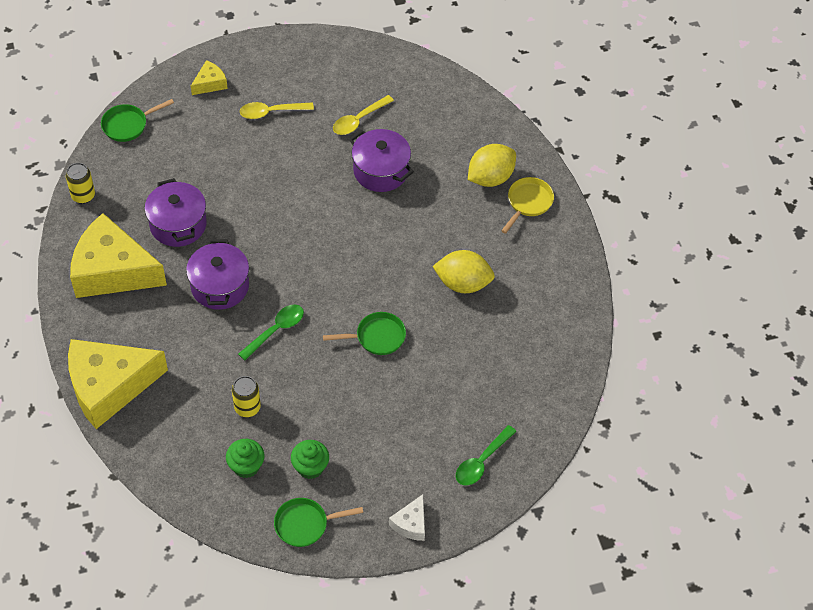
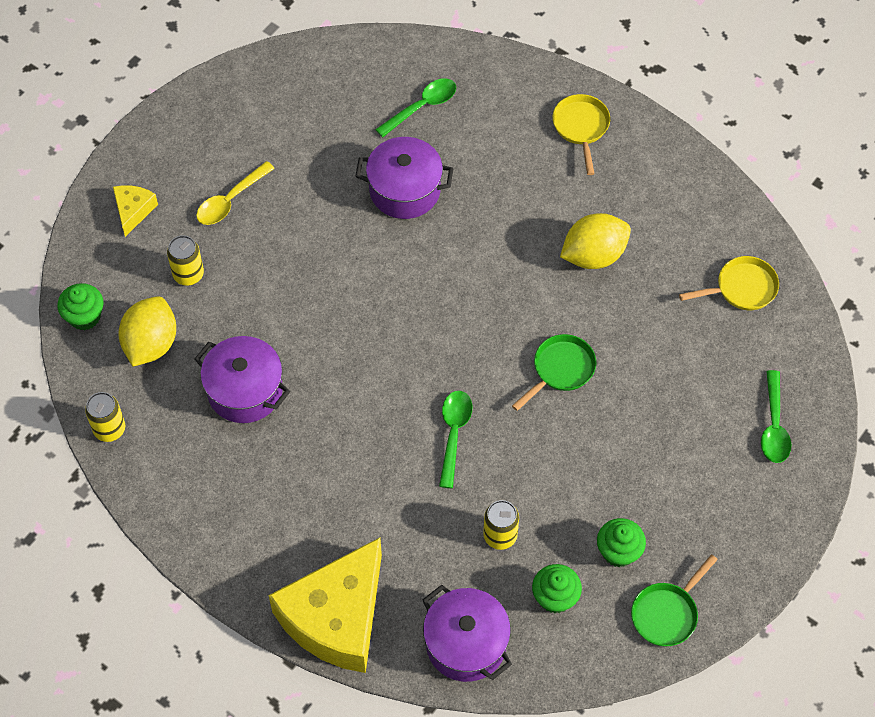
camera: 35 degrees left, 5 degrees up
(113, 271) = (221, 490): yellow cheese -> none
(128, 125) = (84, 316): green pan -> green cupcake
(207, 139) = (188, 274): none -> yellow can
(220, 286) = (352, 427): purple pot -> purple pot (466, 644)
(359, 120) = (332, 149): yellow spoon -> none
(411, 524) = (765, 537): white cheese -> none
(438, 129) = (422, 107): none -> green spoon
(490, 177) = (521, 125): yellow lemon -> yellow lemon (151, 344)
(541, 365) = (742, 288): none -> yellow pan

